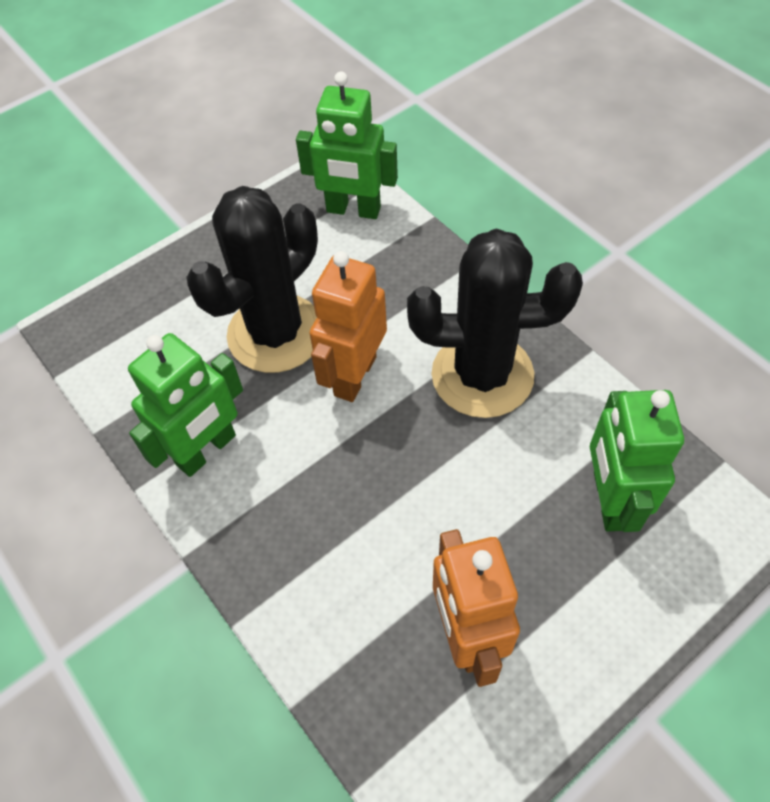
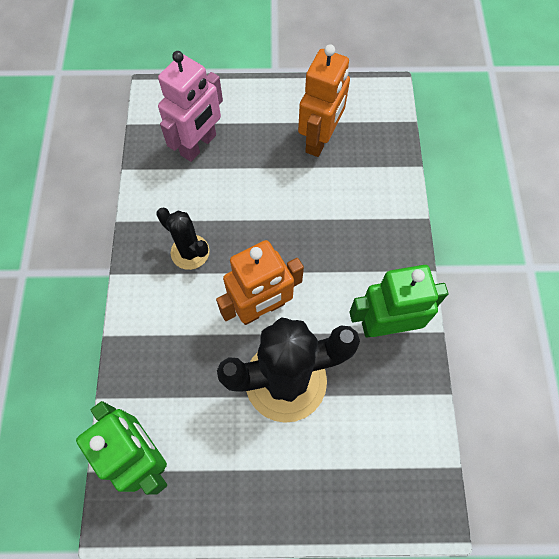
camera: 145 degrees left, 10 degrees up
(482, 375) = (190, 252): black cactus -> black cactus, size x0.52
(609, 500) = (199, 145): green robot -> pink robot

